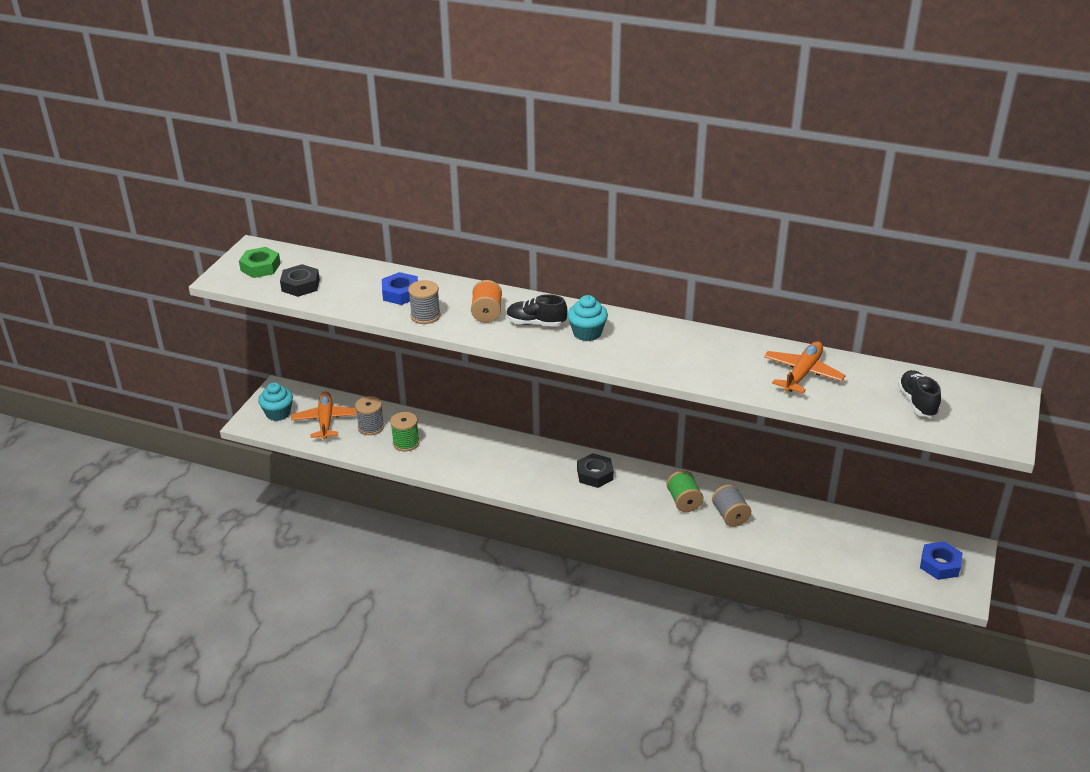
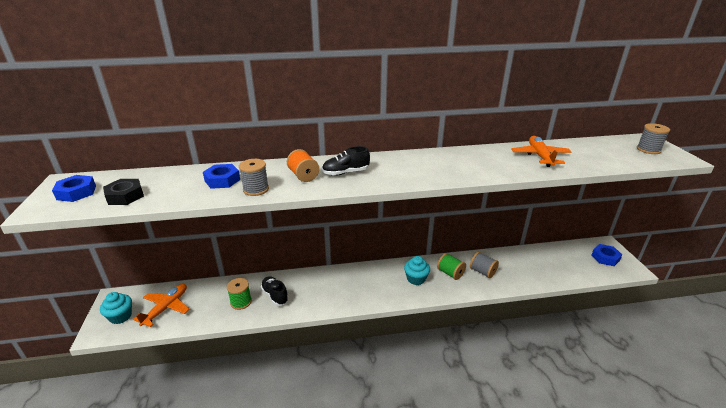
camera: 30 degrees left, 5 degrees down
(260, 267) = (76, 192): green nut -> blue nut
(326, 421) = (166, 308): orange plane -> orange plane turned 60 degrees clockwise
(371, 427) = (206, 300): grey spool -> grey spool (648, 150)
(587, 333) = (387, 169): turquoise cupcake -> turquoise cupcake (416, 279)
(595, 474) = (385, 276): black nut -> none
(917, 402) = (615, 153): black shoe -> black shoe (275, 295)

